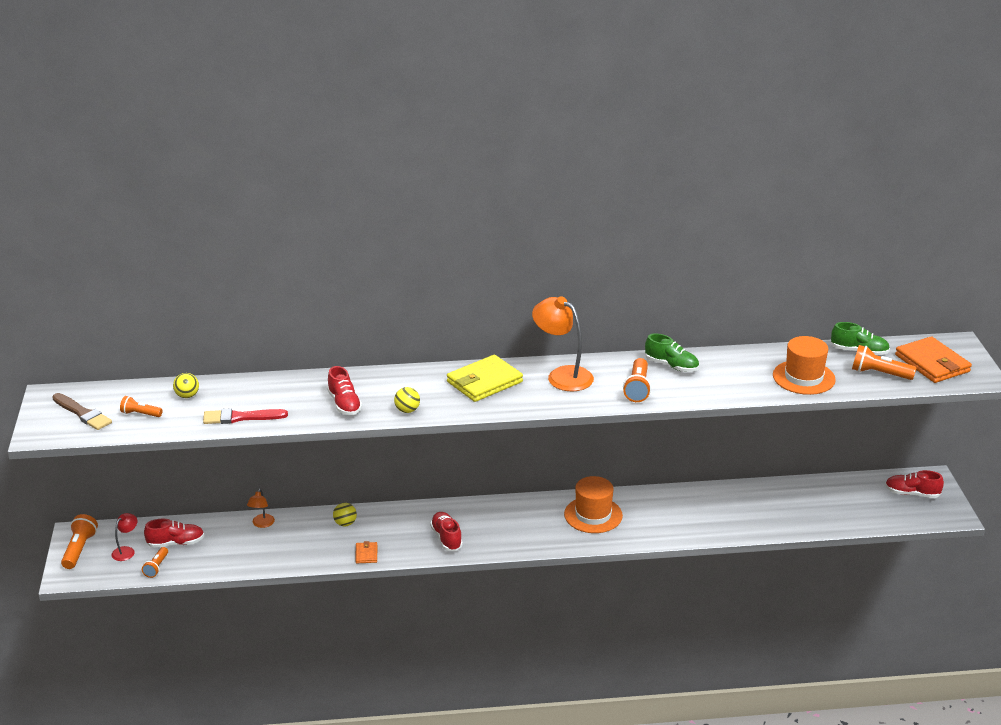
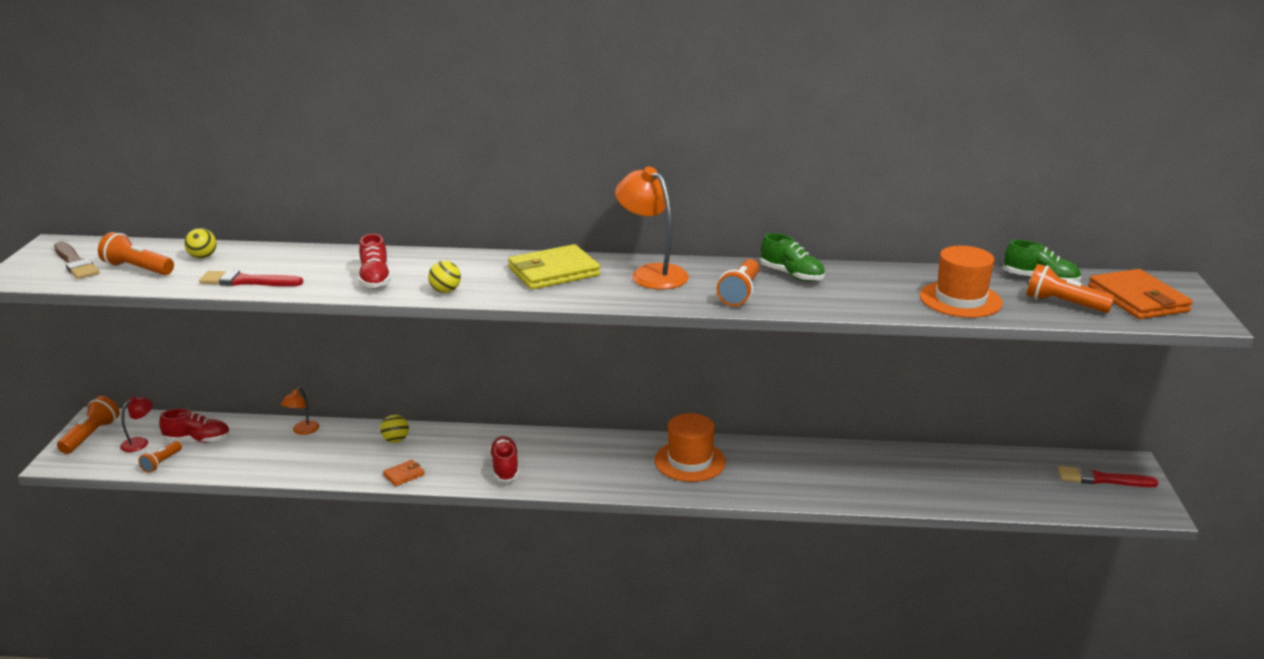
camera: 10 degrees right, 5 degrees down
(140, 414) = (138, 269): orange flashlight -> orange flashlight, size x1.56
(366, 554) = (404, 475): orange wallet -> orange wallet turned 45 degrees clockwise
(912, 494) = (1101, 479): red shoe -> red brush

